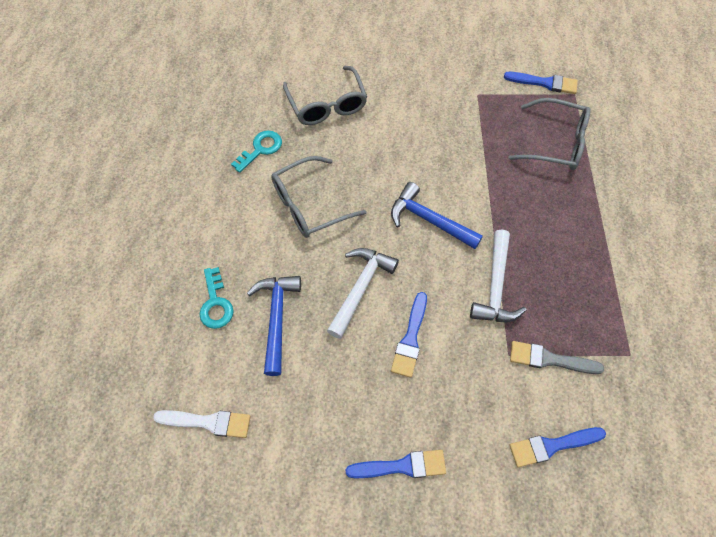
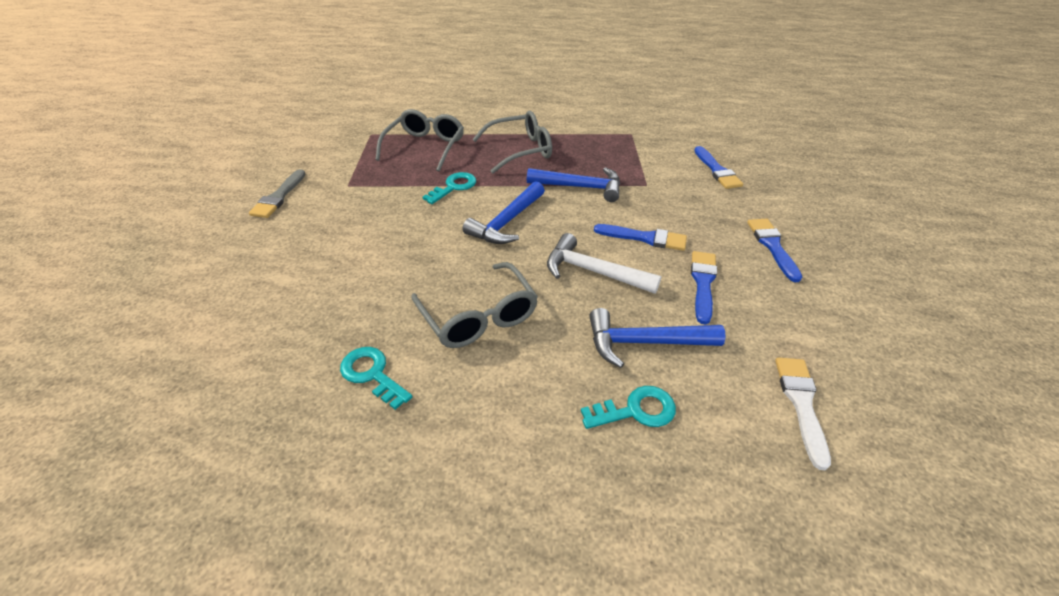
camera: 90 degrees left, 20 degrees down
(326, 104) = (312, 303): grey glasses -> grey glasses (519, 150)
(483, 174) = (454, 187): none -> turquoise key
(495, 286) = (580, 187): white hammer -> blue hammer
(544, 83) = (350, 147): blue brush -> blue brush (703, 283)
(549, 359) = (645, 166): grey brush -> grey brush (279, 197)

